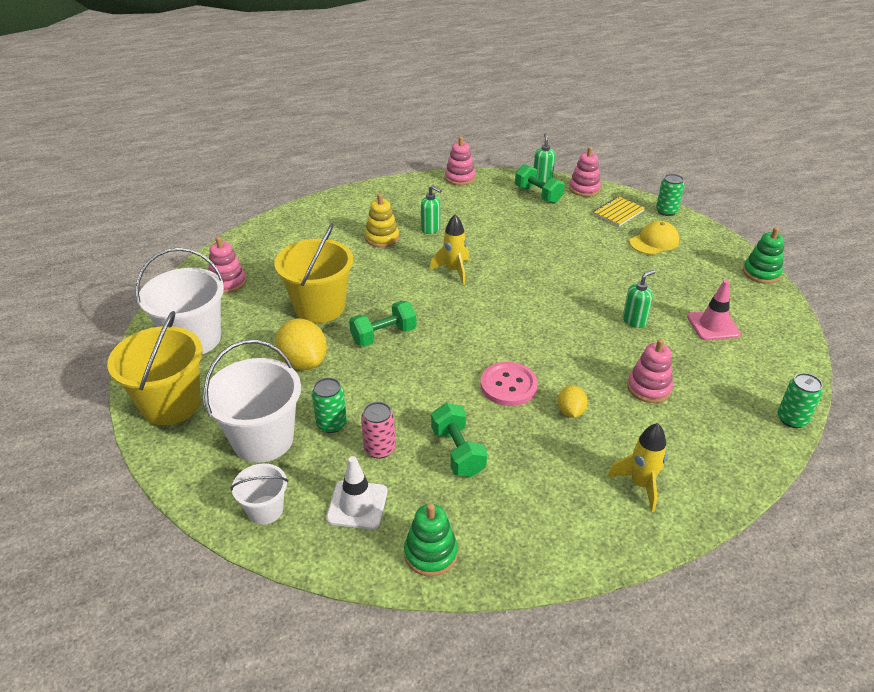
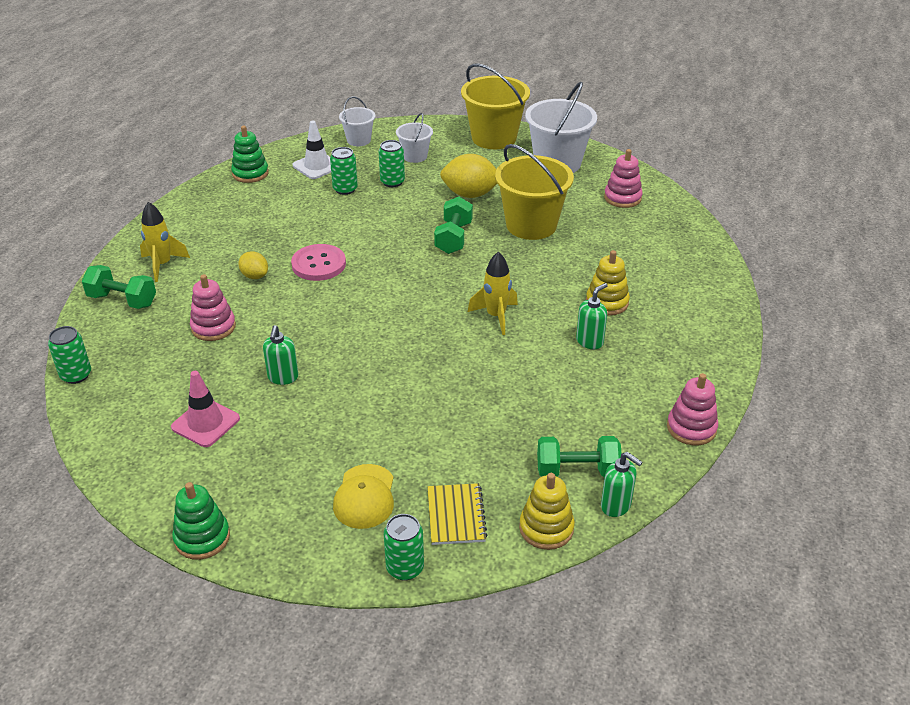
camera: 130 degrees right, 0 degrees up
(263, 439) = (415, 156): white bucket -> white bucket, size x0.53
(379, 449) = (345, 189): pink can -> green can
(431, 229) = (589, 341): green soap dispenser -> green soap dispenser turned 150 degrees clockwise
(458, 452) = (298, 214): green dumbbell -> green dumbbell (122, 300)
(584, 189) = (546, 528): pink stacking toy -> yellow stacking toy

